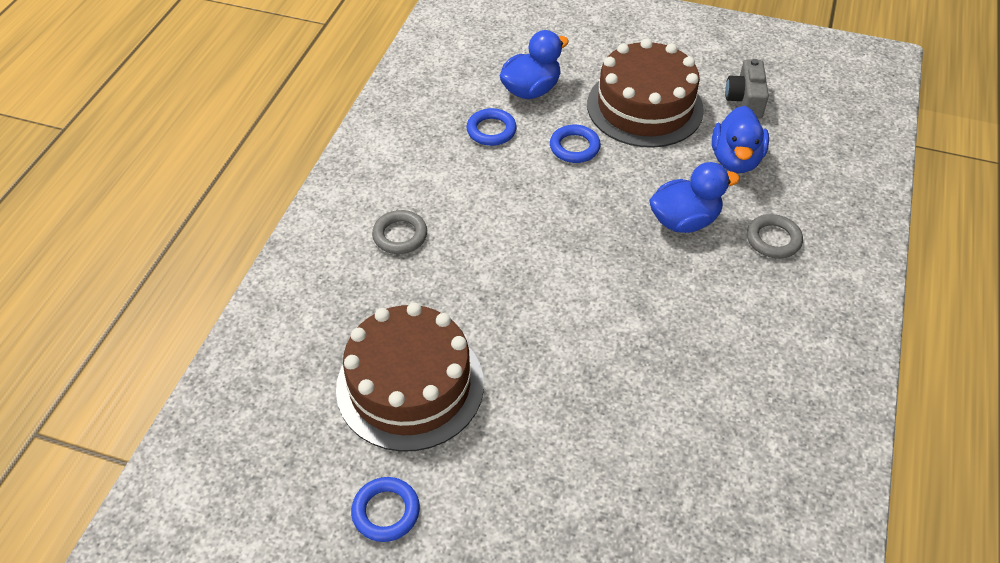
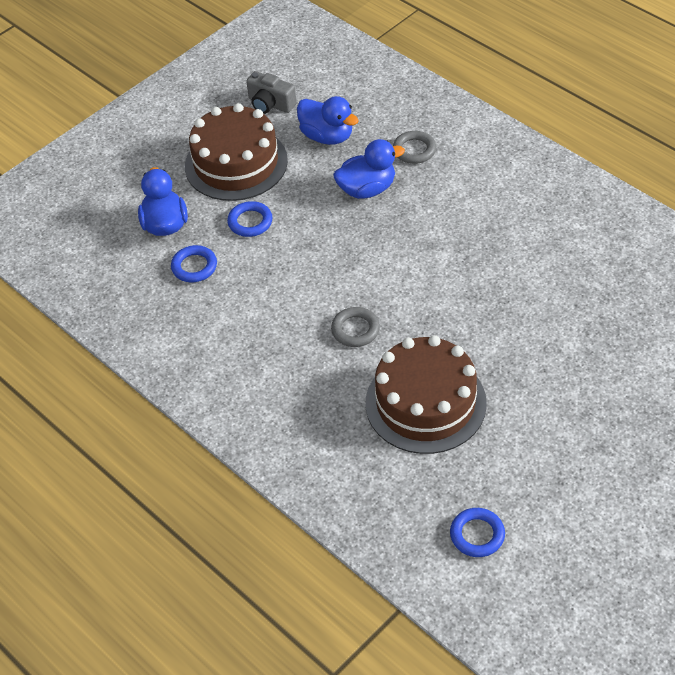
camera: 60 degrees left, 0 degrees up
(386, 512) = (525, 450): blue ring -> blue ring (477, 535)
(400, 235) = (273, 364): grey ring -> grey ring (355, 330)
(684, 221) = (367, 189): blue duck -> blue duck turned 60 degrees clockwise

